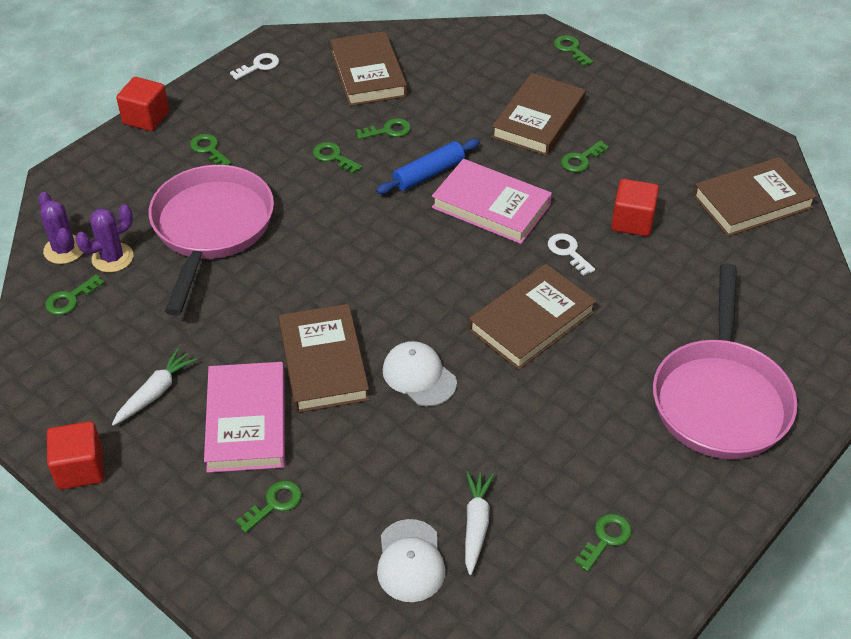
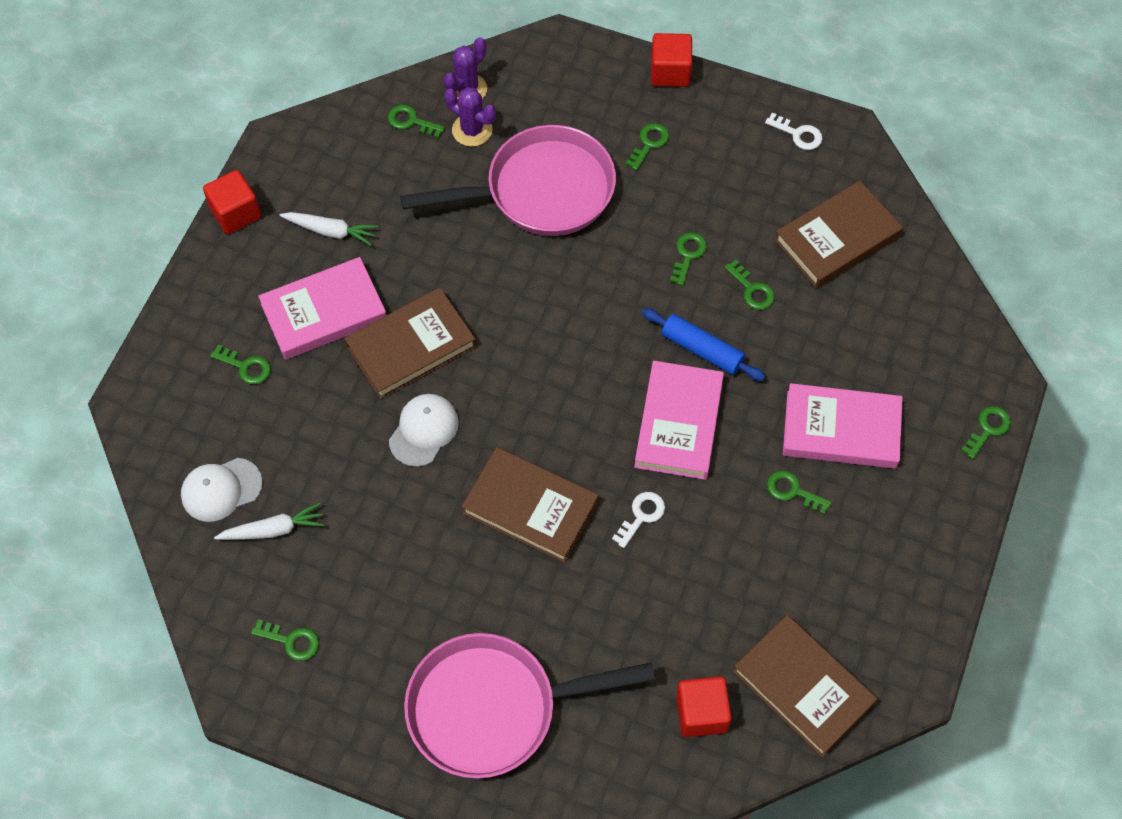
camera: 70 degrees right, 15 degrees up
(538, 119) = (841, 430): brown book -> pink book
(632, 221) = (715, 567): red cube -> red cube (701, 713)

